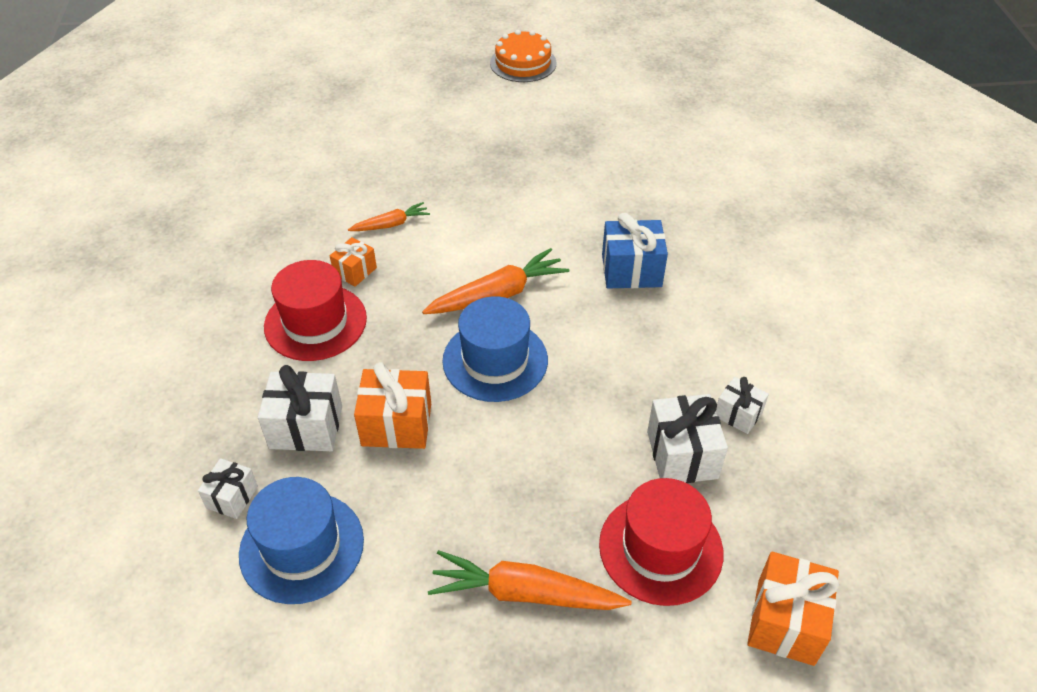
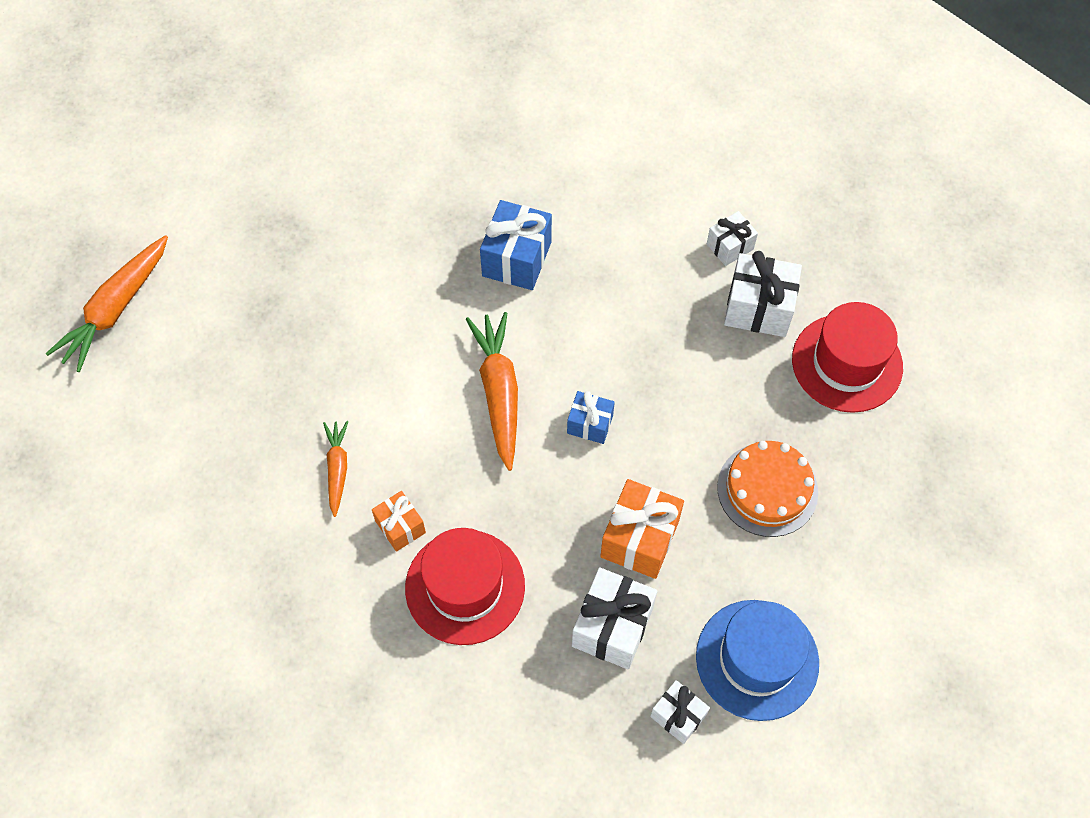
camera: 70 degrees left, 15 degrees up
(495, 360) = (590, 424): blue hat -> blue gift
(523, 63) = (97, 234): orange cake -> orange cake (767, 489)
(524, 593) = (859, 483): orange carrot -> orange carrot (115, 310)
(785, 621) = (936, 303): orange gift -> none

